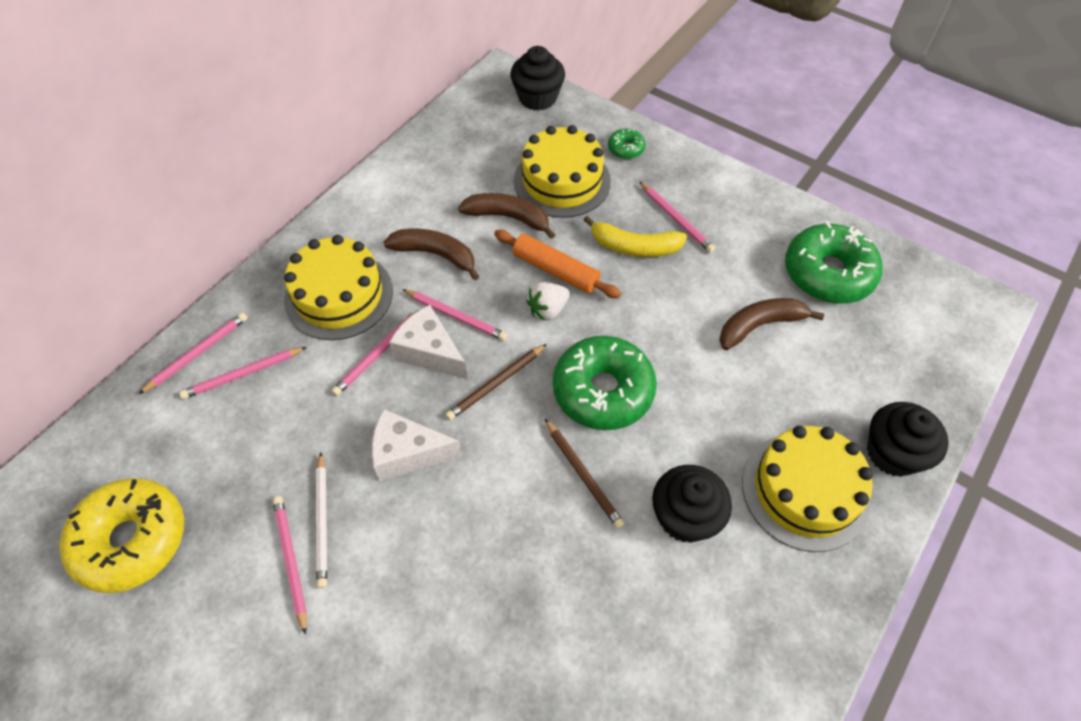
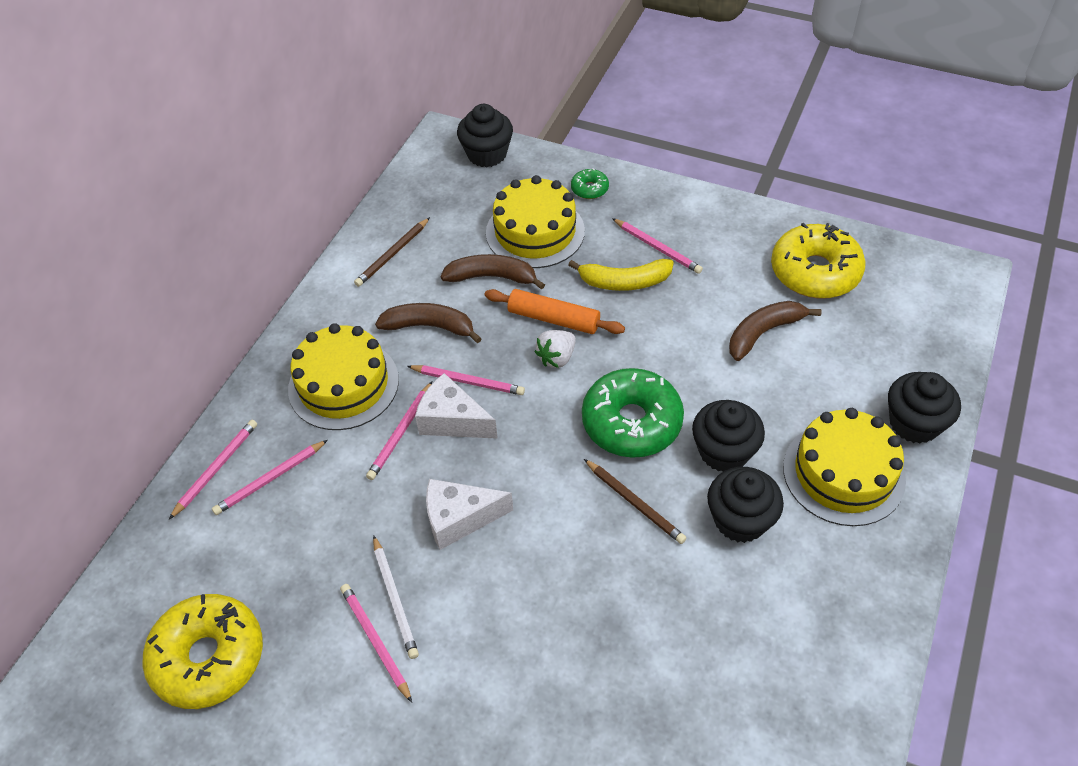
camera: 10 degrees left, 5 degrees down
(496, 384) = (527, 437): brown pencil -> brown pencil (393, 254)
(687, 441) = (724, 451): none -> black cupcake
(828, 273) = (815, 272): green donut -> yellow donut

